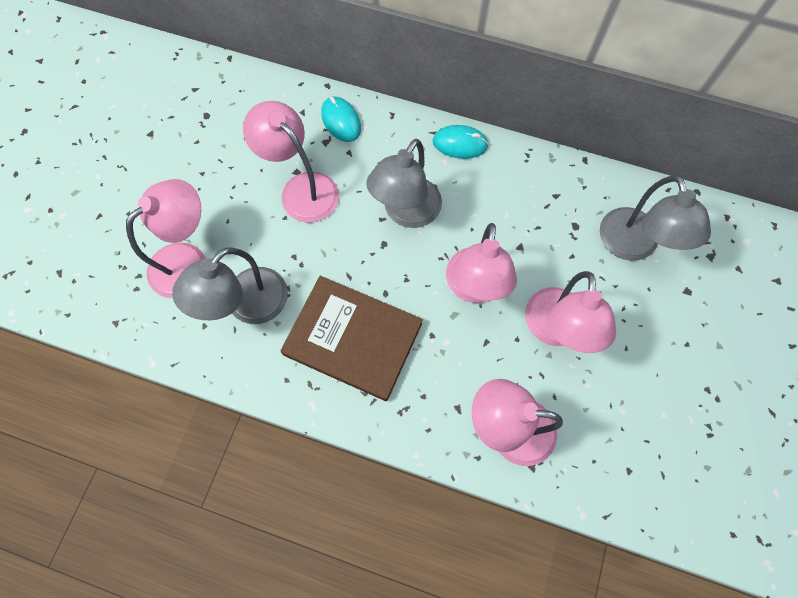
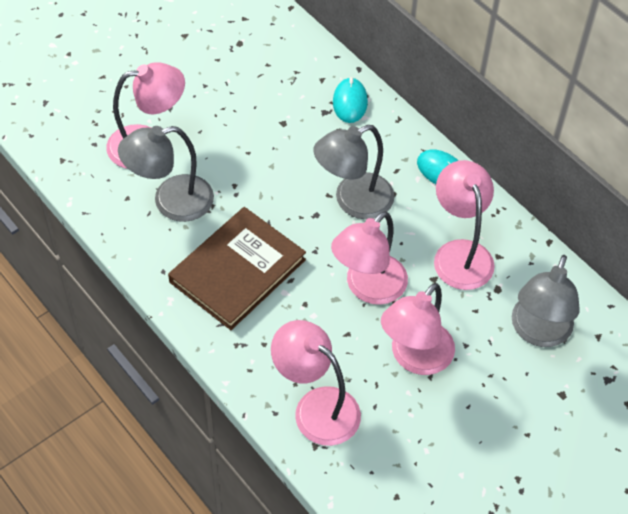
camera: 30 degrees right, 15 degrees down
(301, 189) = (278, 138): pink lamp -> pink lamp (460, 253)
(353, 339) = (237, 271): brown book -> brown book turned 75 degrees clockwise

